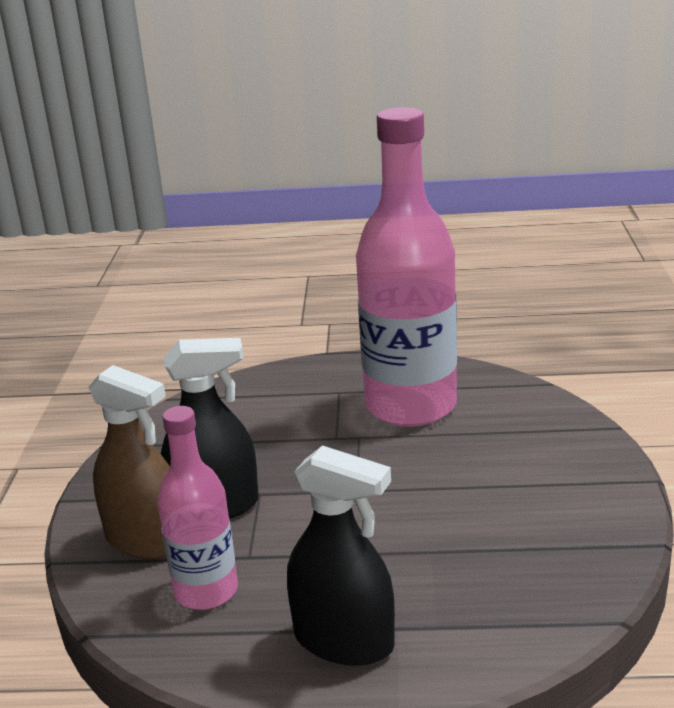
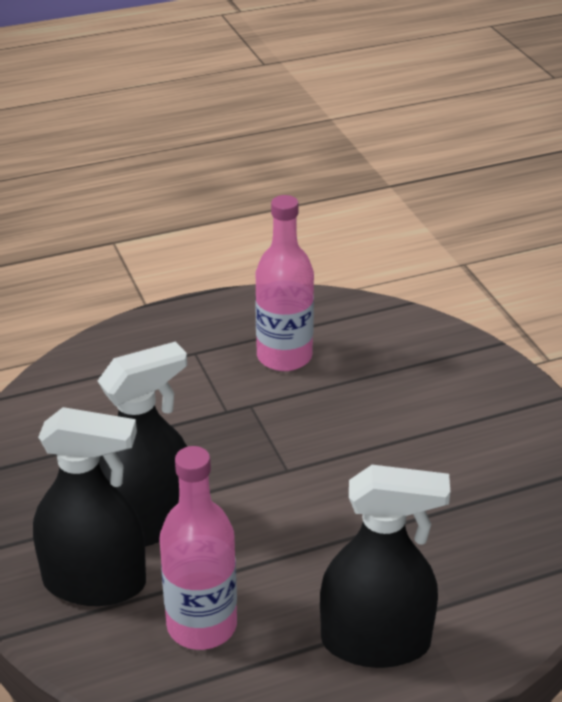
camera: 25 degrees left, 10 degrees up
(145, 540) = (94, 582): brown spray bottle -> black spray bottle
(410, 406) = (284, 356): pink bottle -> pink bottle, size x0.55

